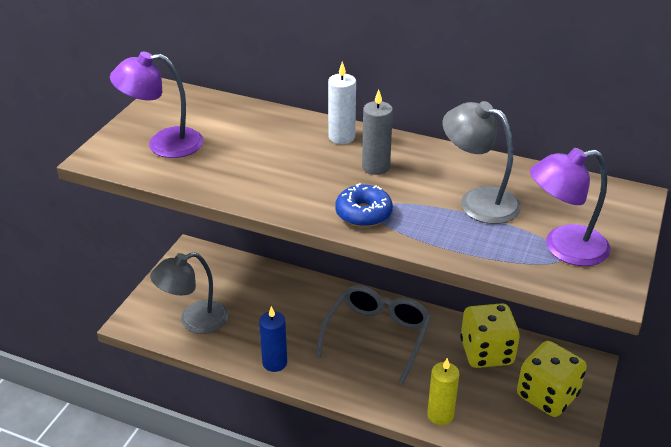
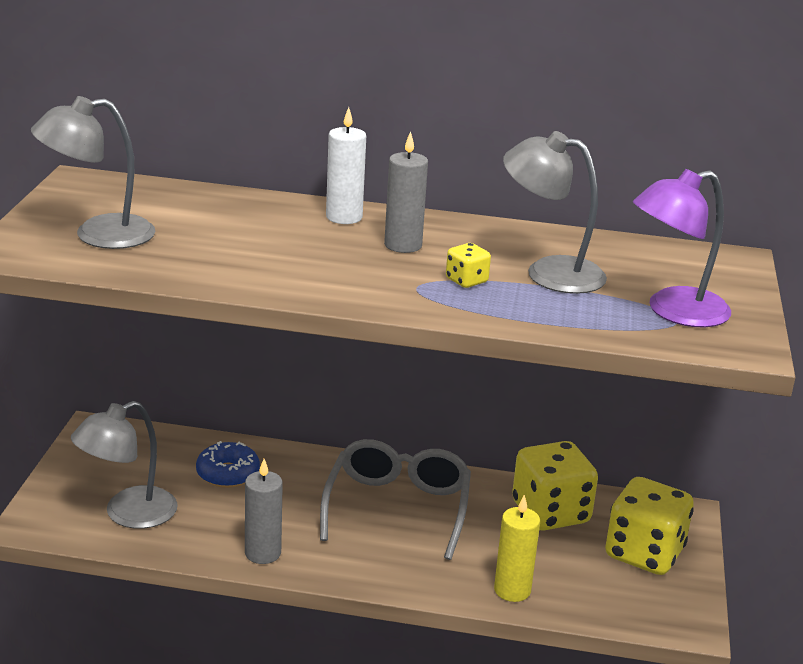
camera: 15 degrees left, 10 degrees down
(163, 144) = (98, 235): purple lamp -> grey lamp
(274, 363) = (263, 553): blue candle -> grey candle
(363, 213) = (408, 293): blue donut -> blue donut (228, 474)
(411, 205) = (466, 281): none -> yellow dice

